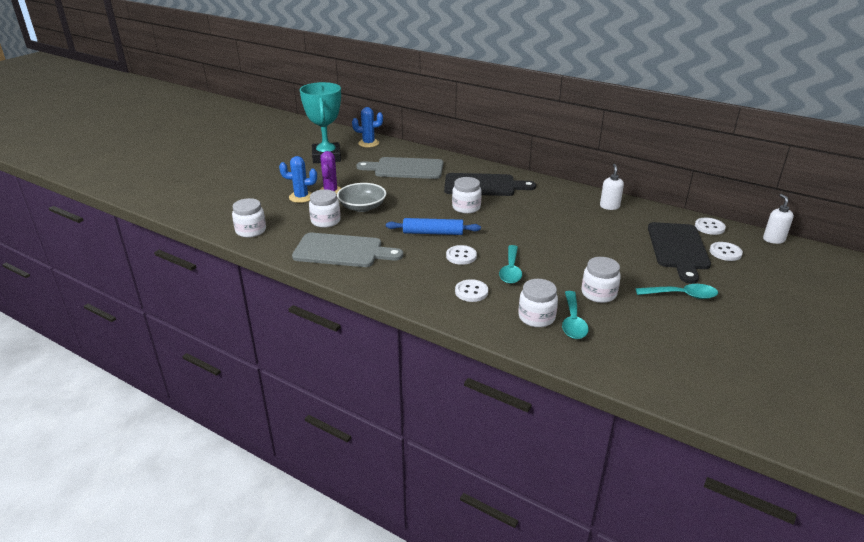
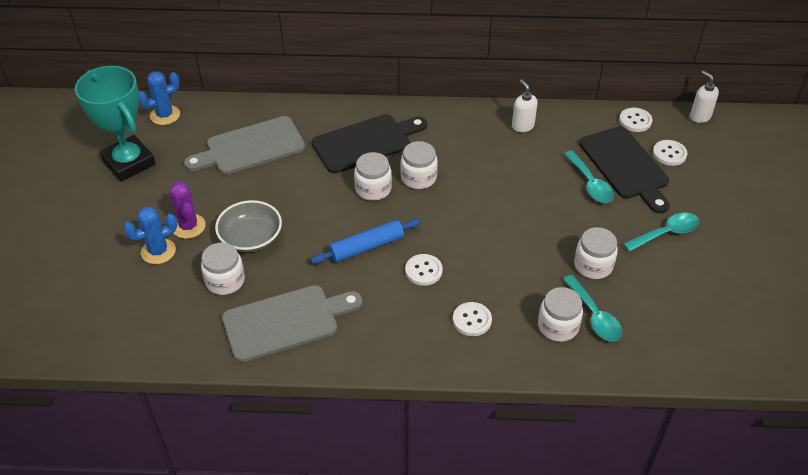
camera: 30 degrees left, 15 degrees up
(251, 231) = (143, 338): white jar -> white jar (418, 178)
(510, 270) = (489, 270): turquoise spoon -> turquoise spoon (590, 184)

